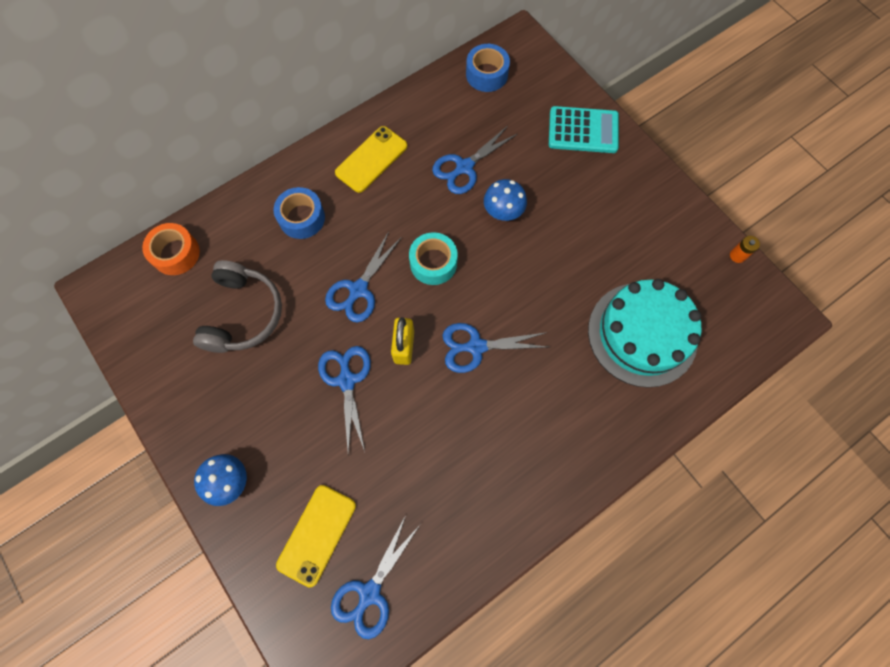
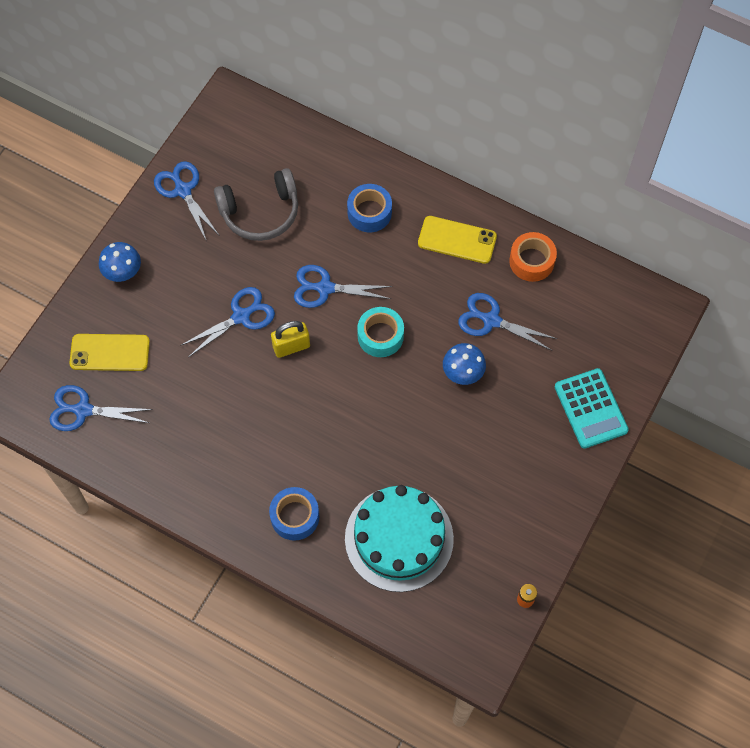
camera: 65 degrees right, 5 degrees down
(176, 253) = (288, 136): orange tape -> orange tape (531, 261)
(476, 346) = (319, 404): blue scissors -> blue scissors (183, 190)
(486, 74) = (606, 296): blue tape -> blue tape (295, 516)

